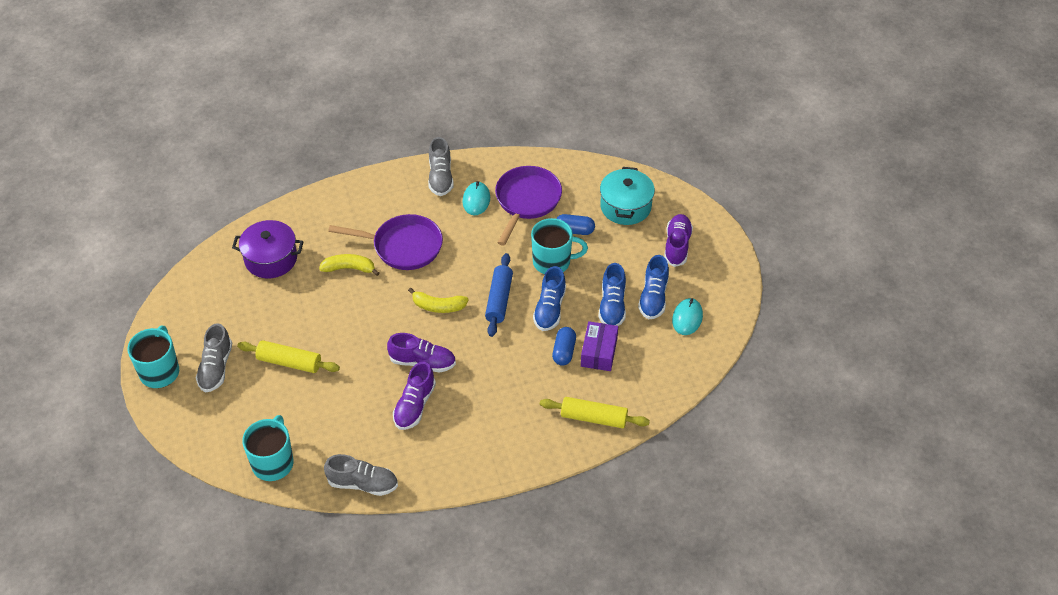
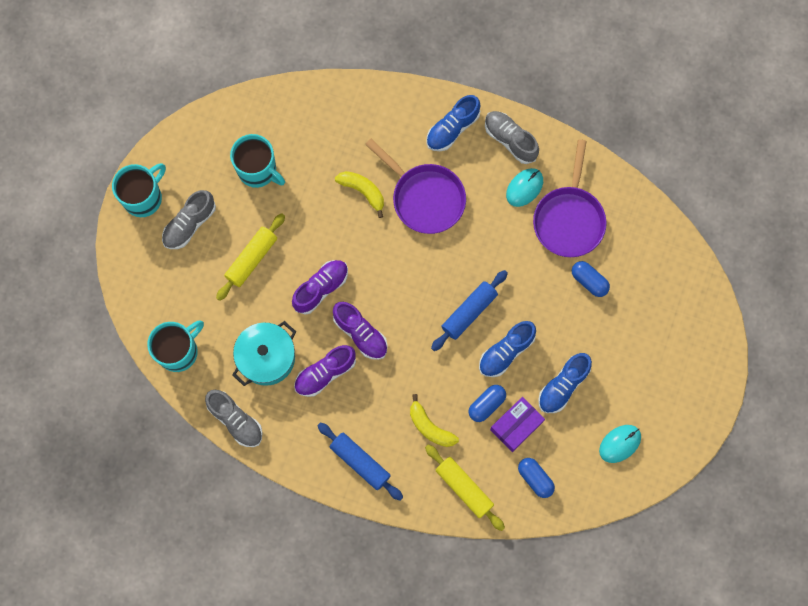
camera: 35 degrees right, 25 degrees up
(271, 259) = (303, 136): purple pot -> none
(289, 362) = (251, 259): yellow rolling pin -> yellow rolling pin turned 75 degrees clockwise
(438, 306) = (412, 284): yellow banana -> yellow banana (430, 427)
(440, 177) = (510, 140): grey shoe -> grey shoe turned 105 degrees clockwise
(494, 450) = (360, 462): none -> blue rolling pin
(526, 201) = (569, 219): purple pan -> purple pan turned 135 degrees clockwise
(553, 262) = (544, 303): turquoise mug -> turquoise mug (258, 170)
(625, 206) = (655, 285): turquoise pot -> turquoise pot (266, 357)
(643, 378) = (535, 478): none -> blue capsule
(653, 297) = (606, 401): blue shoe -> blue shoe (452, 129)
(677, 246) = (670, 361): purple shoe -> purple shoe (321, 288)

